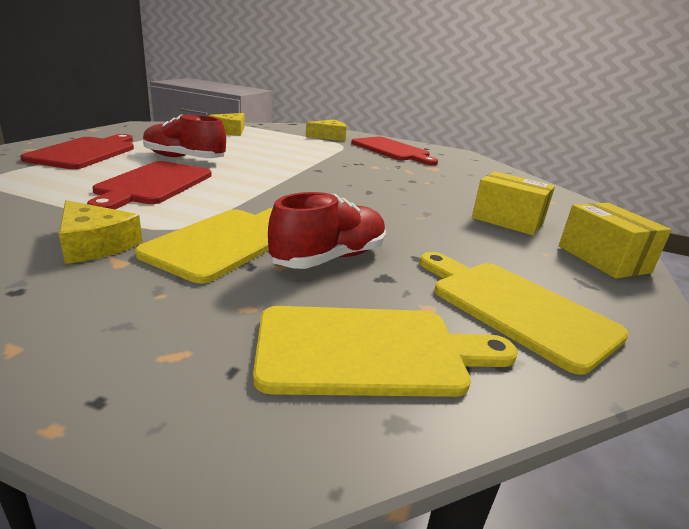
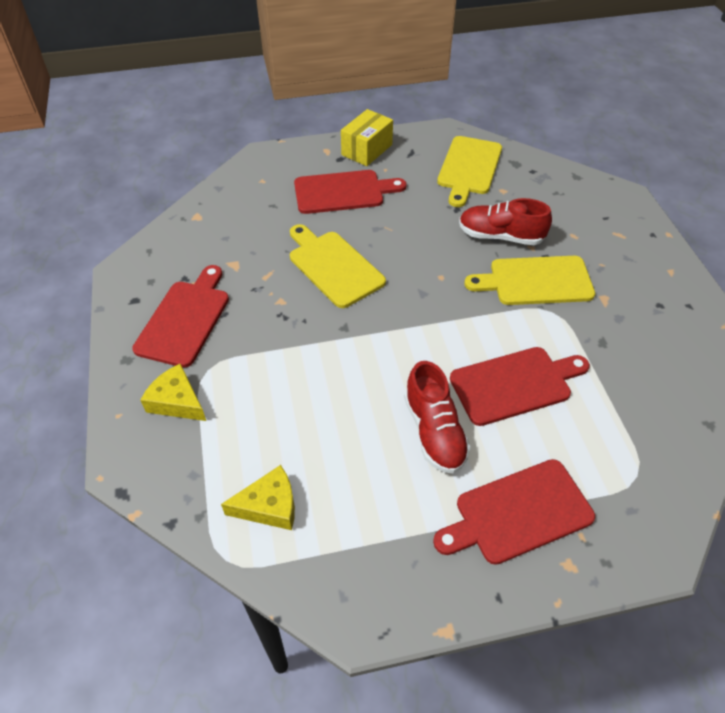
camera: 120 degrees left, 25 degrees up
(95, 244) = (607, 322): yellow cheese -> none
(370, 351) = (553, 194): yellow cutting board -> yellow cutting board (333, 266)
(507, 220) = (343, 192): yellow box -> red cutting board

